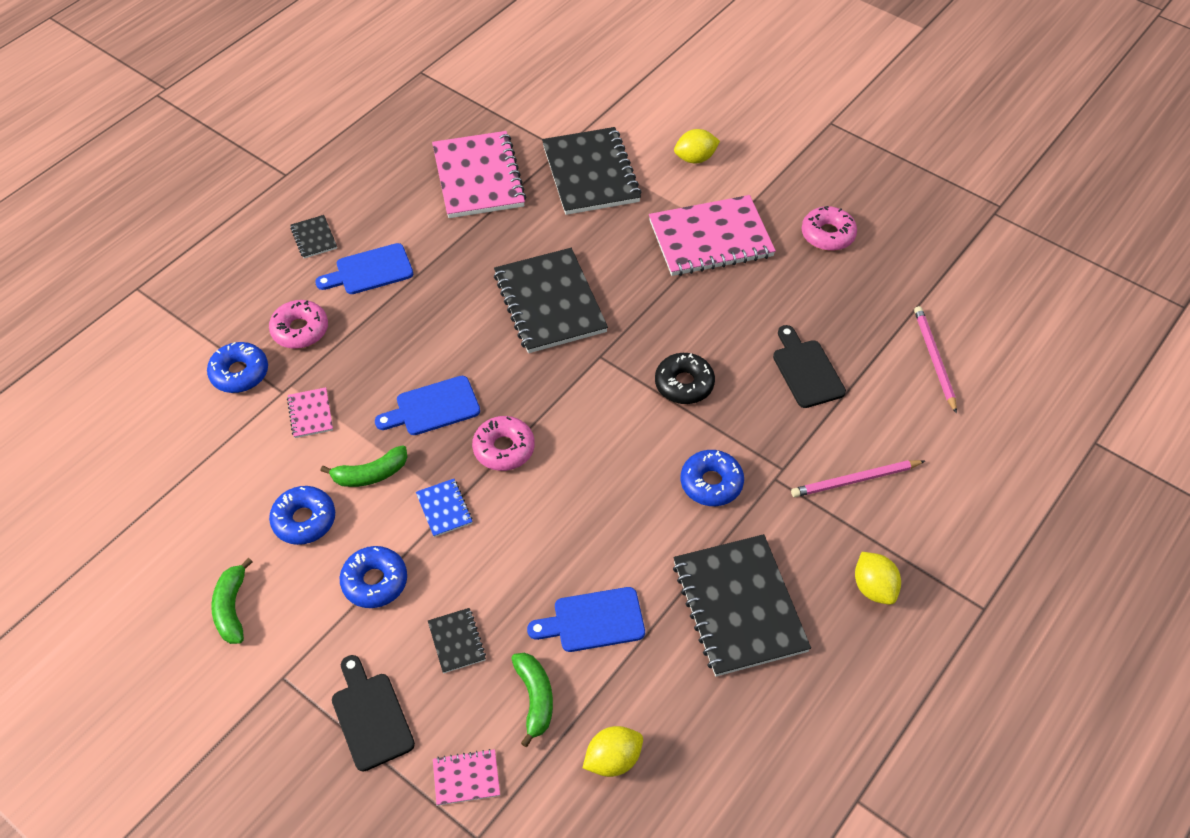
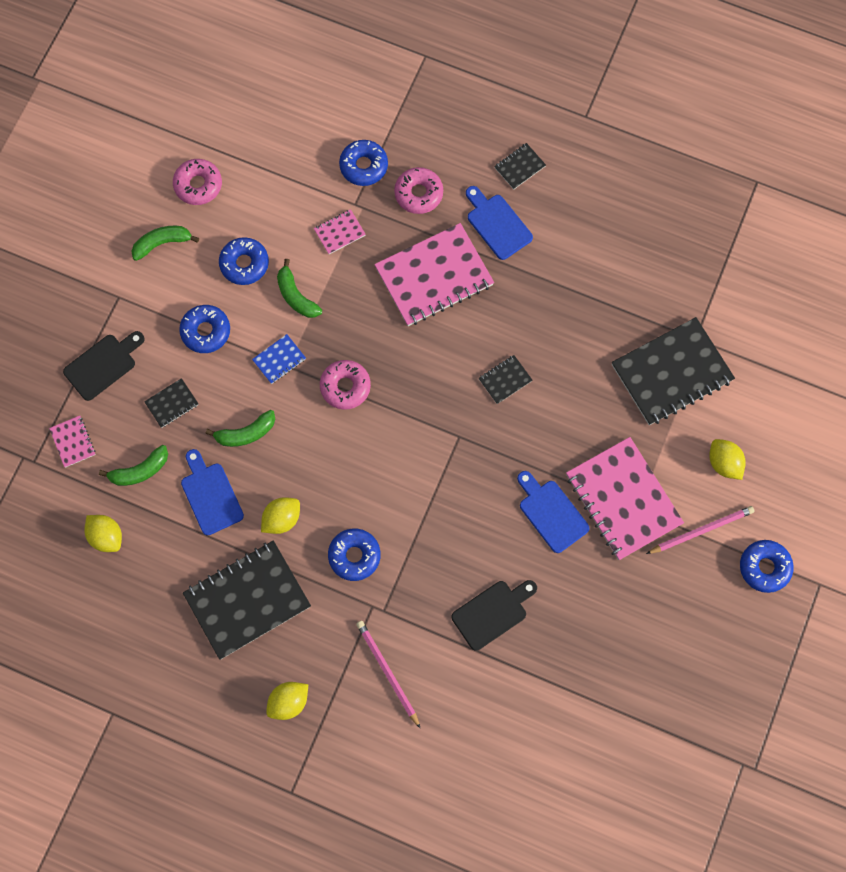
camera: 75 degrees right, 20 degrees up
(433, 407) = (370, 321): blue cutting board -> blue cutting board (551, 513)
(478, 177) = (634, 276): pink notebook -> pink notebook (434, 276)
(525, 564) = (246, 433): none -> green banana
(550, 303) = (505, 380): black notebook -> black notebook, size x0.44
(646, 548) = (282, 519): none -> yellow lemon
(684, 384) = (448, 512): black donut -> none
(806, 155) = (764, 567): none -> blue donut
(827, 235) = (661, 605): pink donut -> pink donut (198, 185)
(934, 359) = (537, 724): pink pencil -> pink pencil (701, 530)

